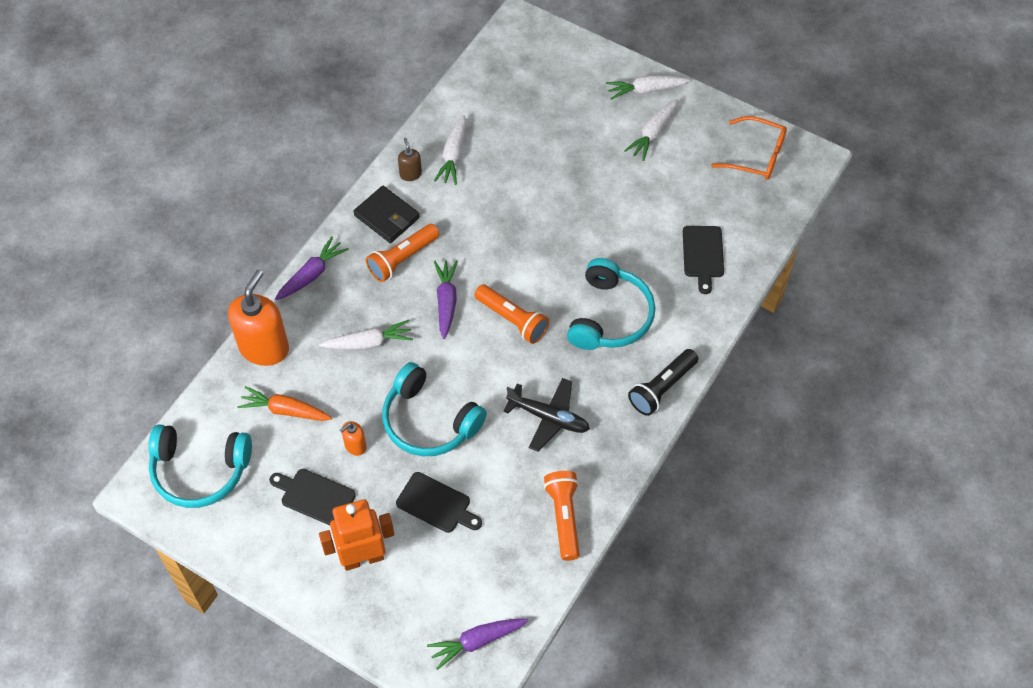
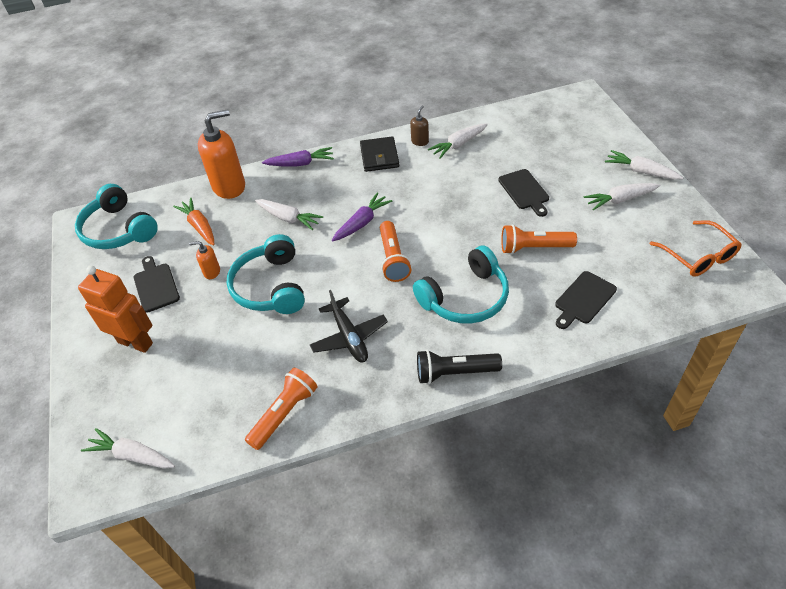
camera: 45 degrees right, 10 degrees down
(402, 259) = (362, 184): orange flashlight -> orange flashlight (534, 248)
(436, 504) = (215, 341): black cutting board -> black cutting board (524, 191)
(477, 641) = (132, 455): purple carrot -> white carrot

